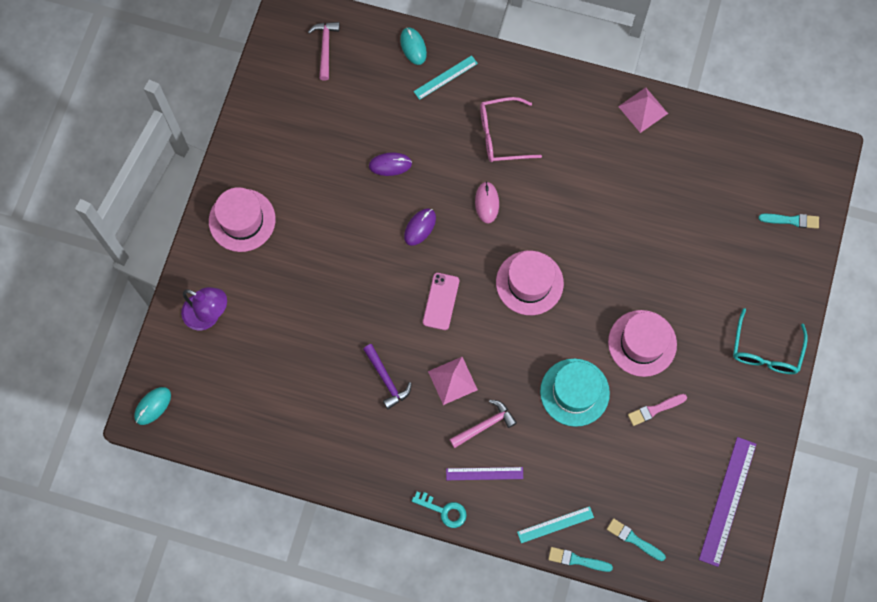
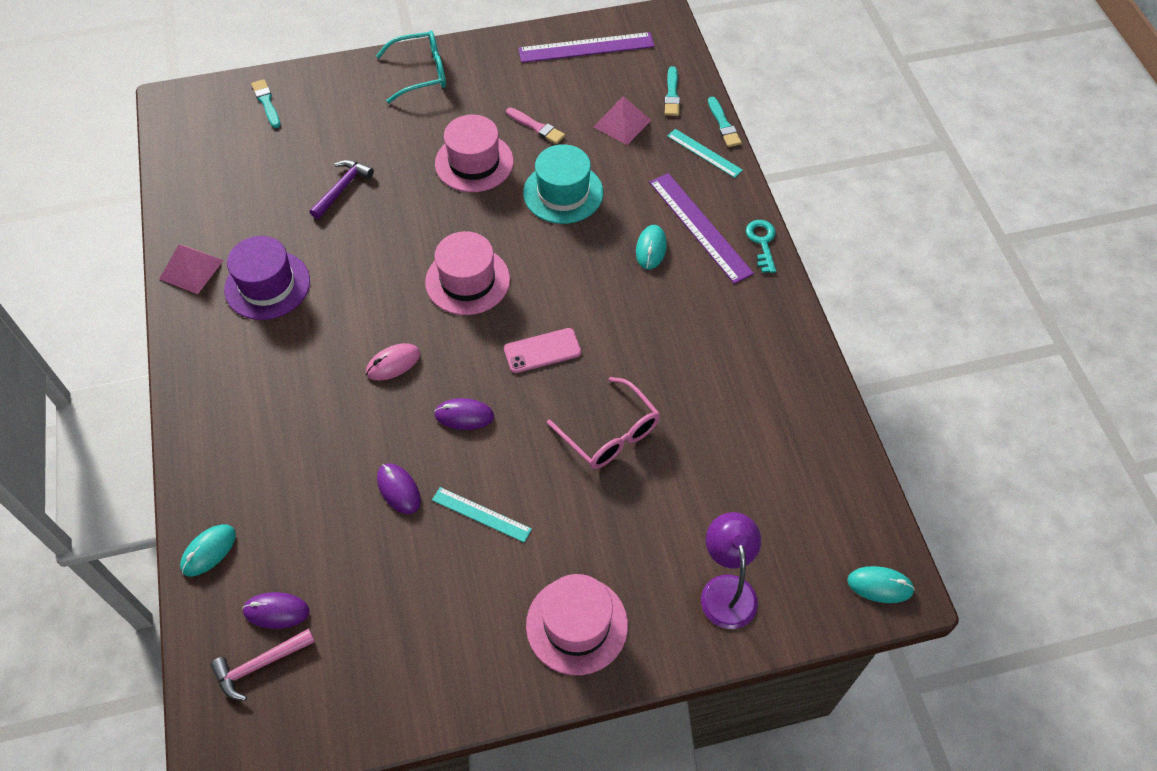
camera: 120 degrees left, 15 degrees down
(352, 68) = (276, 611): none -> purple mouse
(386, 379) = (667, 358): purple hammer -> purple hammer (342, 188)
(445, 77) = (239, 489): turquoise ruler -> turquoise ruler (481, 514)
(452, 380) = (624, 298): pink pyramid -> pink pyramid (622, 123)
(484, 473) = (699, 227): purple ruler -> purple ruler, size x1.69
(485, 425) = (651, 249): pink hammer -> turquoise mouse
(502, 135) = (294, 389): pink glasses -> pink glasses (609, 433)
(601, 152) = (267, 285): none -> purple hat

